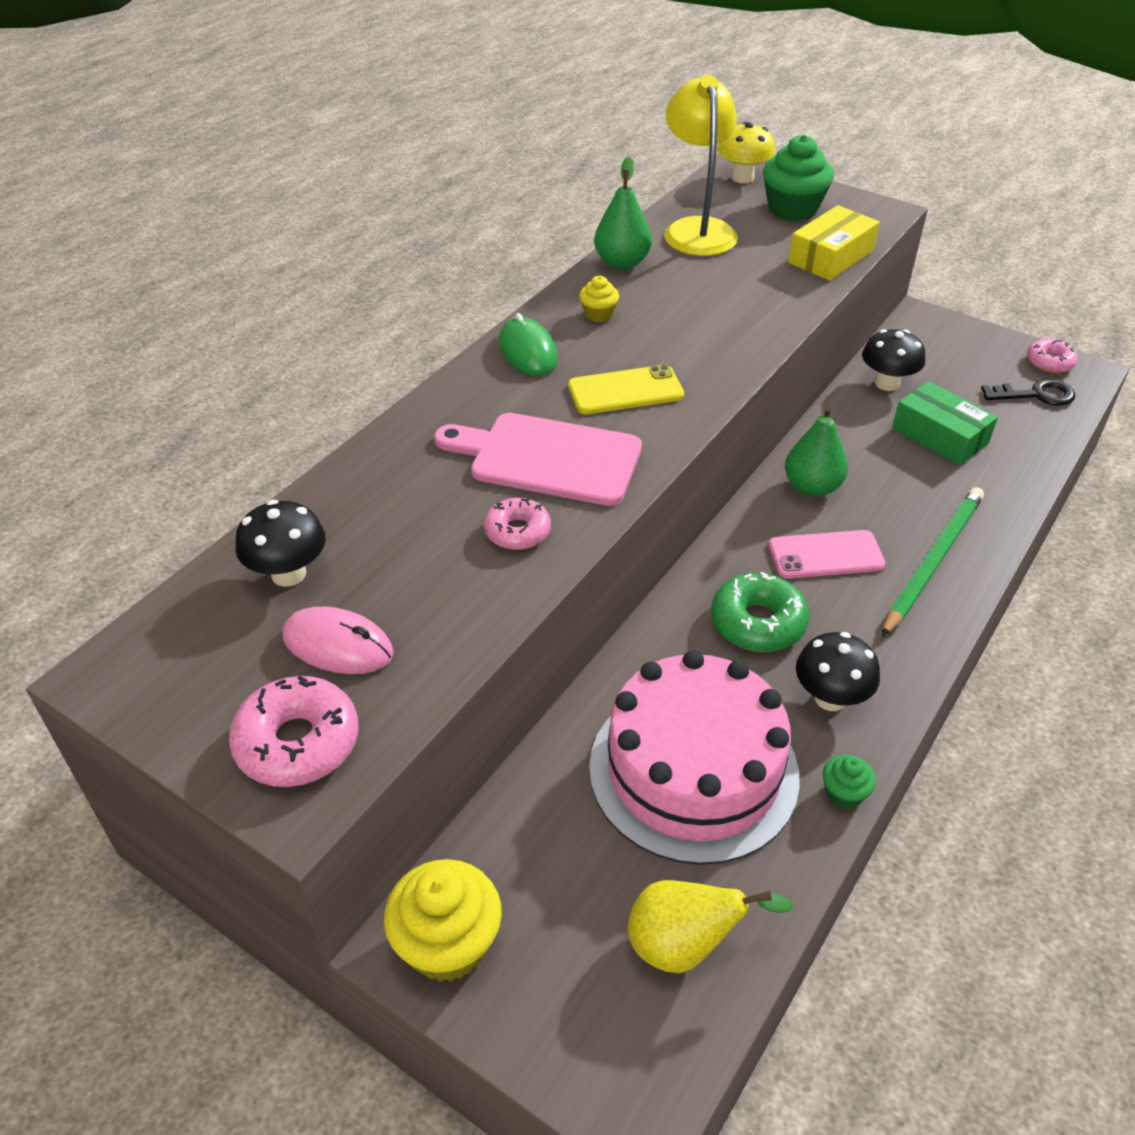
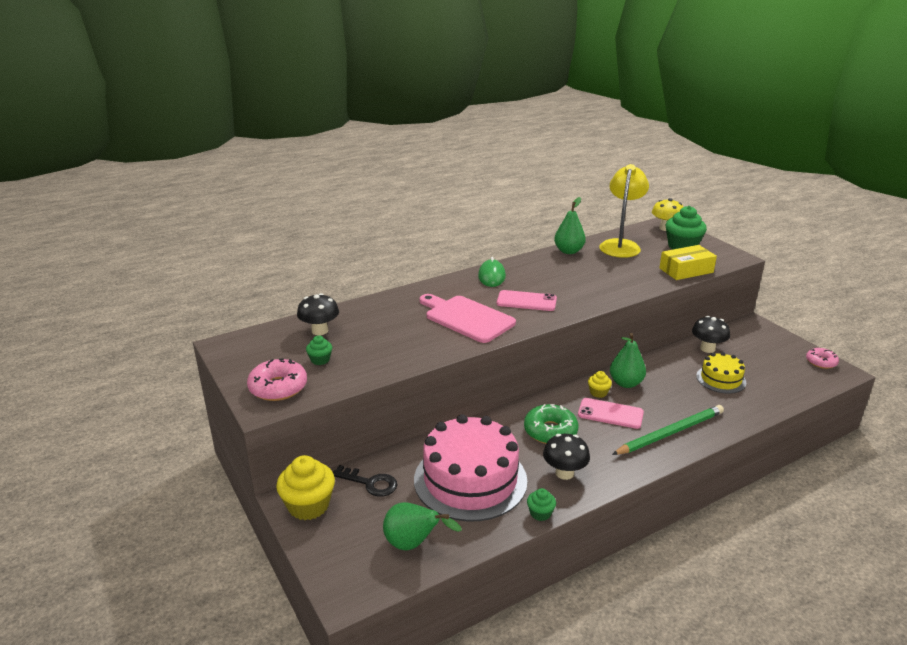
camera: 25 degrees right, 15 degrees down
(338, 645) = (320, 360): pink mouse -> green cupcake
(517, 531) = (430, 341): pink donut -> none
(598, 314) = (539, 269): yellow cupcake -> yellow cupcake (598, 393)
(625, 391) = (526, 301): yellow phone -> pink phone
(684, 945) = (413, 544): yellow pear -> green pear
(939, 435) = (721, 379): green box -> yellow cake
(1036, 395) = (798, 375): black key -> black key (370, 483)

